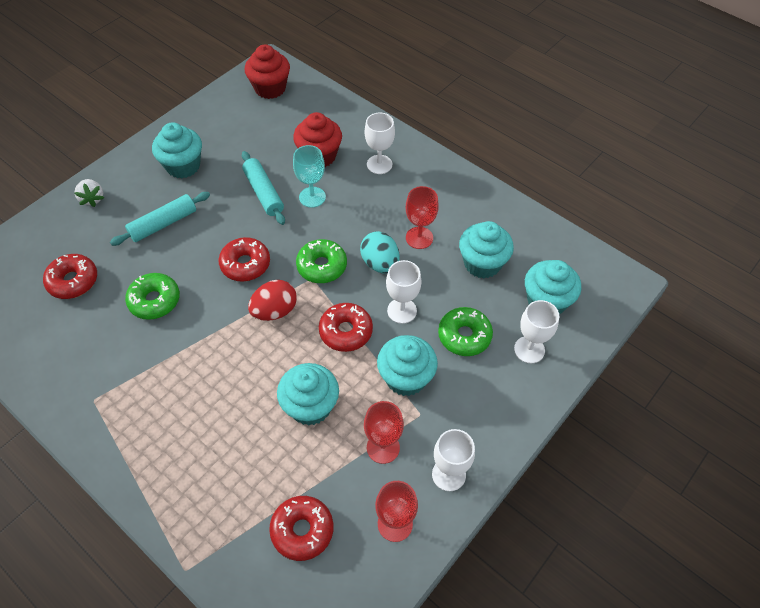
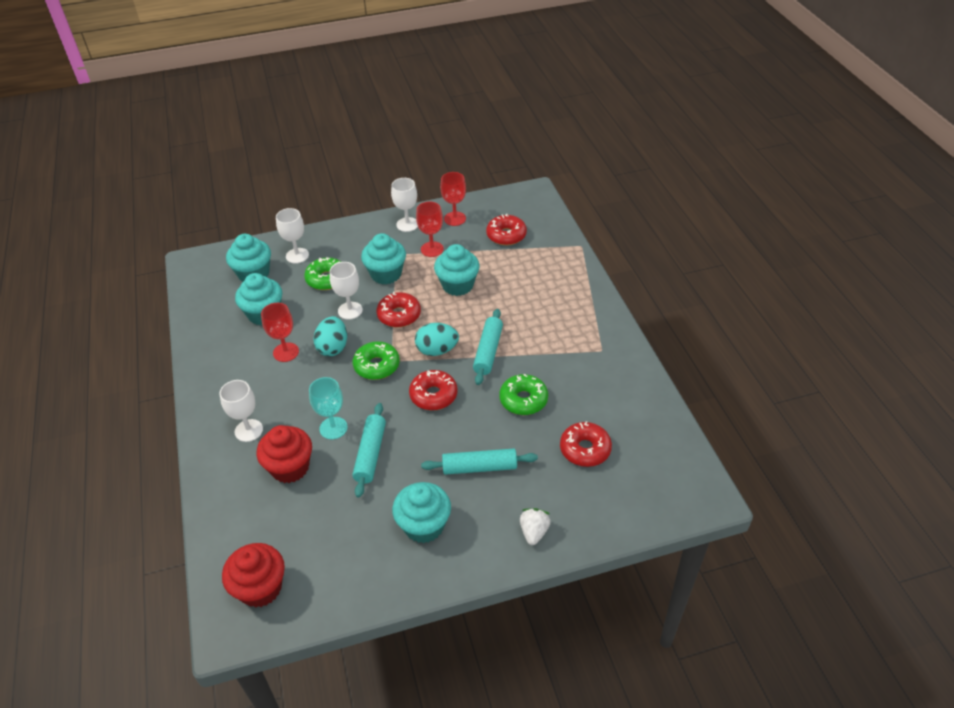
camera: 145 degrees left, 10 degrees down
(220, 336) = (488, 351): none -> turquoise rolling pin
(275, 311) = (437, 350): red egg -> turquoise egg

